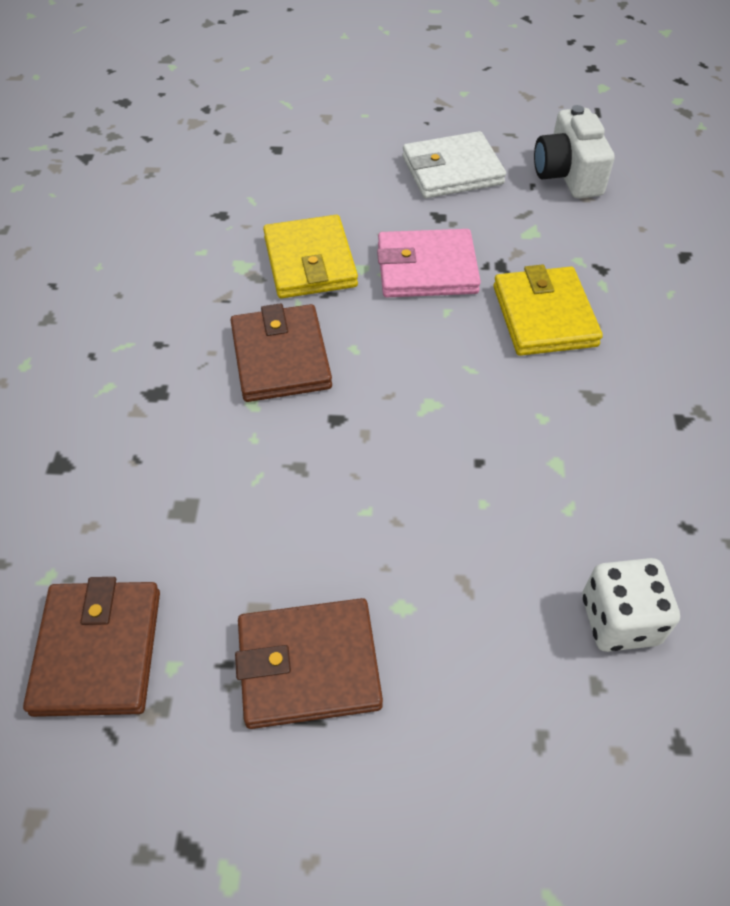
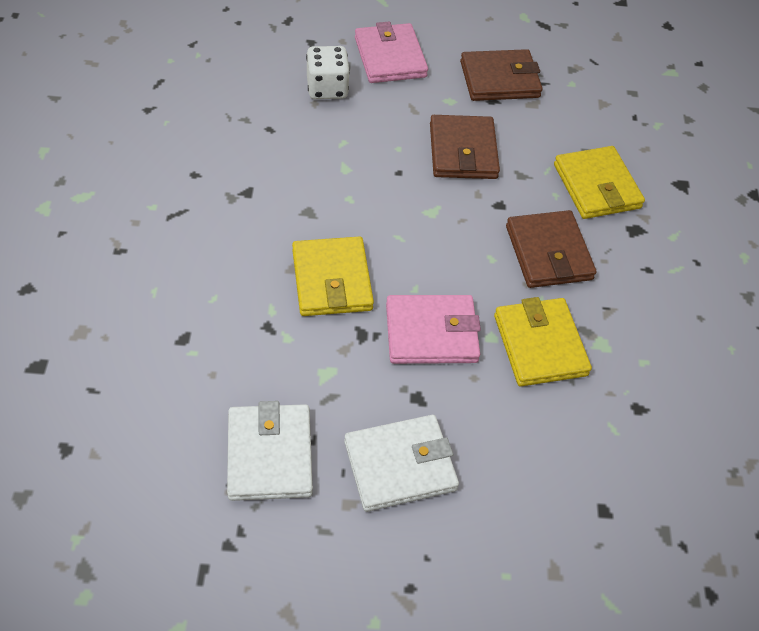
camera: 175 degrees right, 0 degrees up
(98, 651) = (613, 91): brown wallet -> brown wallet (463, 151)
(190, 454) = (596, 186): none -> yellow wallet
(518, 711) = (390, 57): none -> pink wallet
(568, 174) = (270, 455): white camera -> white wallet

